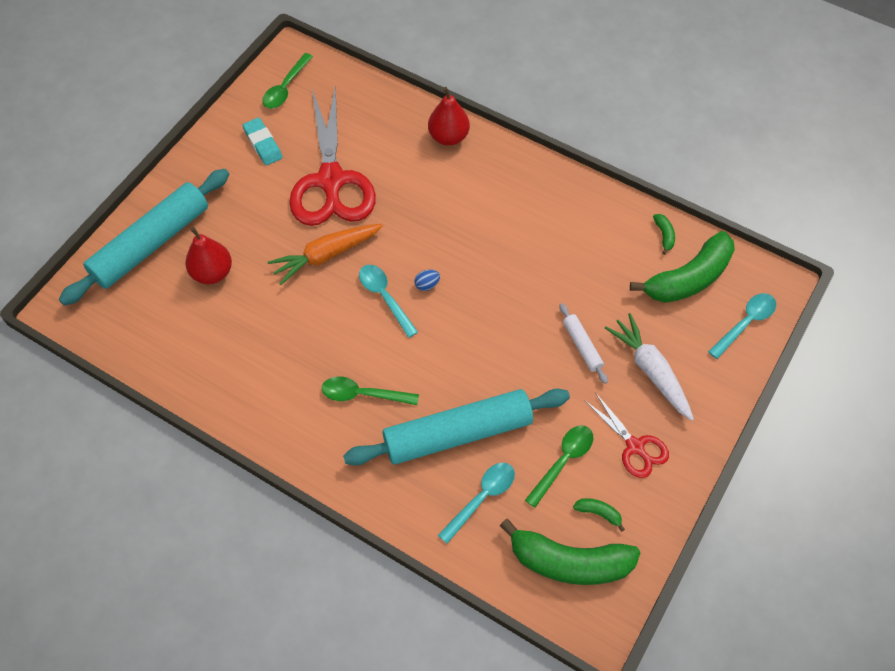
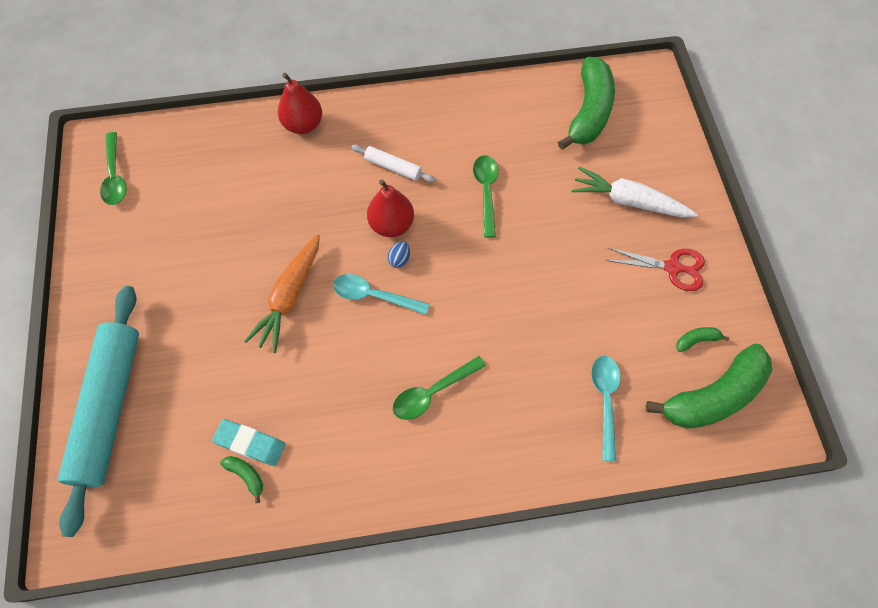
camera: 40 degrees left, 5 degrees up
(212, 273) = (197, 389): red pear -> red pear (391, 224)
(263, 144) = (139, 240): turquoise eraser -> turquoise eraser (250, 443)
(331, 181) = (234, 229): red scissors -> none
(458, 433) = (538, 363): turquoise rolling pin -> none
(563, 461) = (635, 321): green spoon -> green spoon (486, 192)
(582, 346) = (563, 219): white rolling pin -> white rolling pin (393, 167)
(664, 235) = (542, 91): green banana -> green banana (246, 475)
(745, 323) = (657, 117): turquoise spoon -> none

